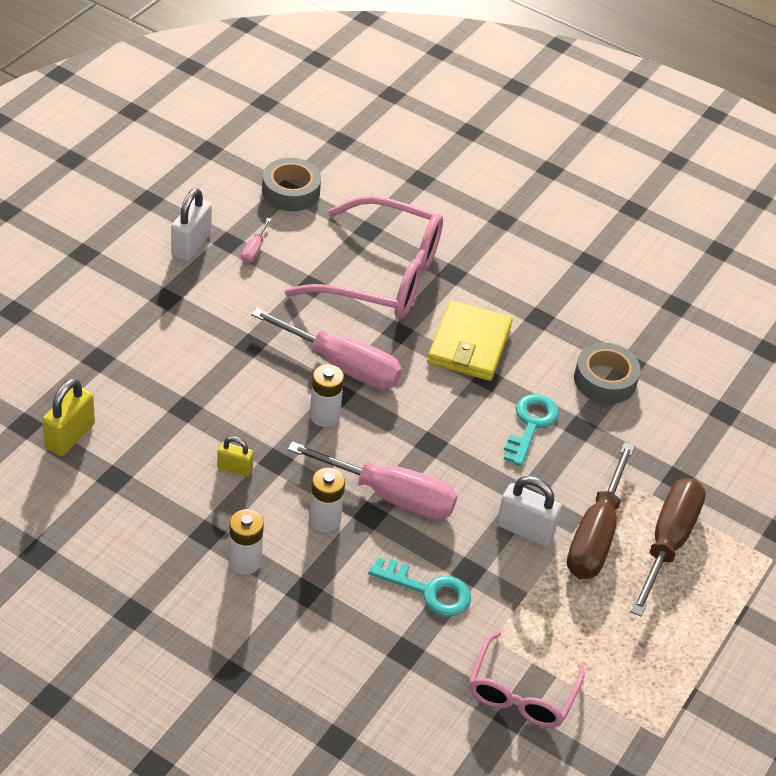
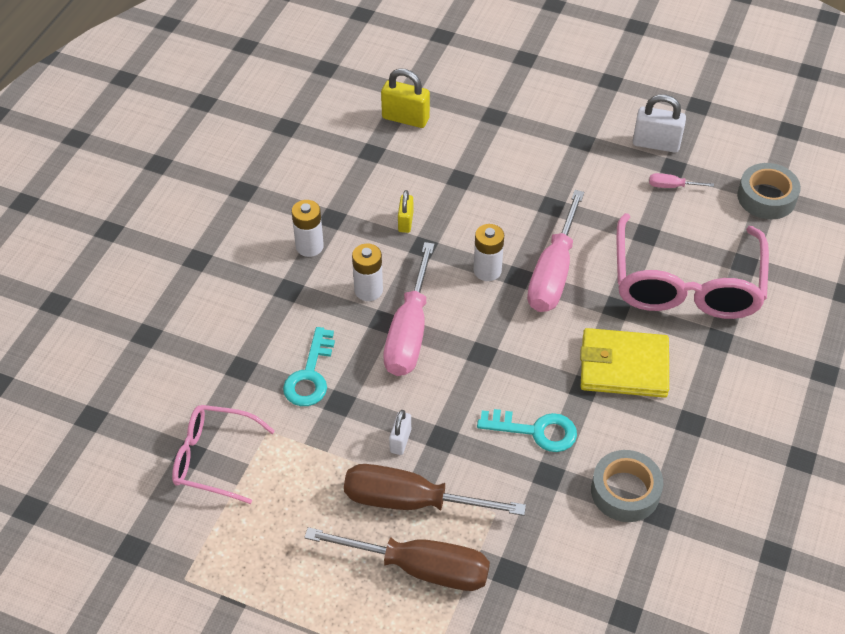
camera: 85 degrees right, 5 degrees up
(525, 529) = (400, 441): white padlock -> white padlock, size x0.61

